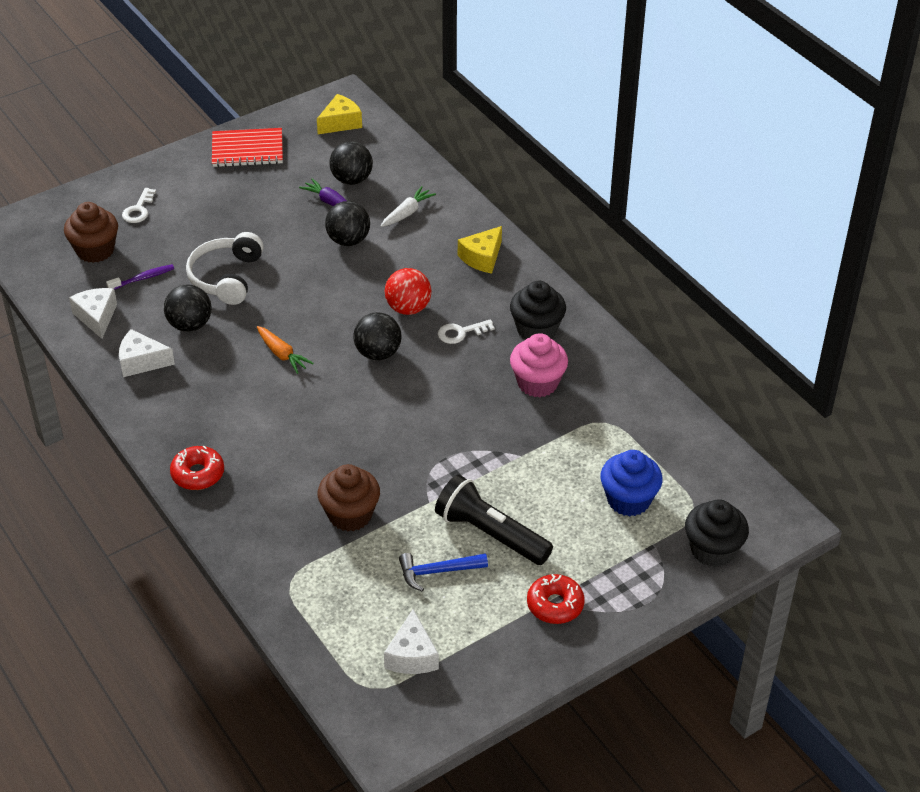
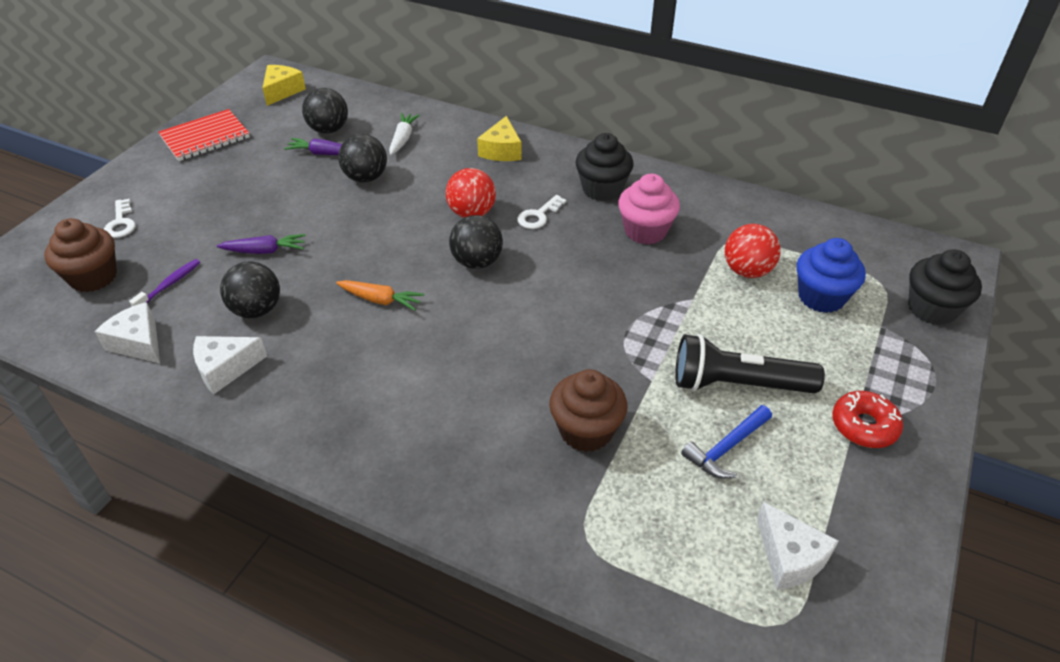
camera: 30 degrees left, 0 degrees up
(198, 474) = (382, 464): red donut -> none
(226, 277) = (265, 251): white headphones -> purple carrot
(589, 452) = (747, 271): none -> red ball

